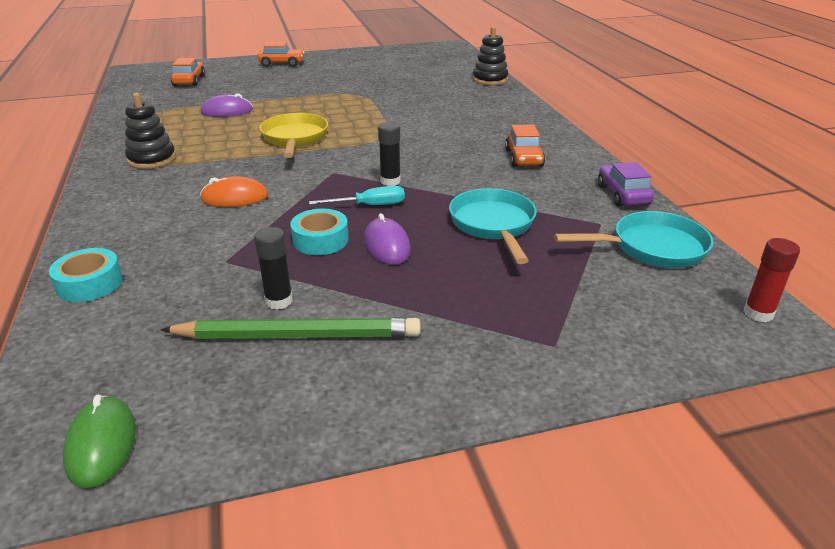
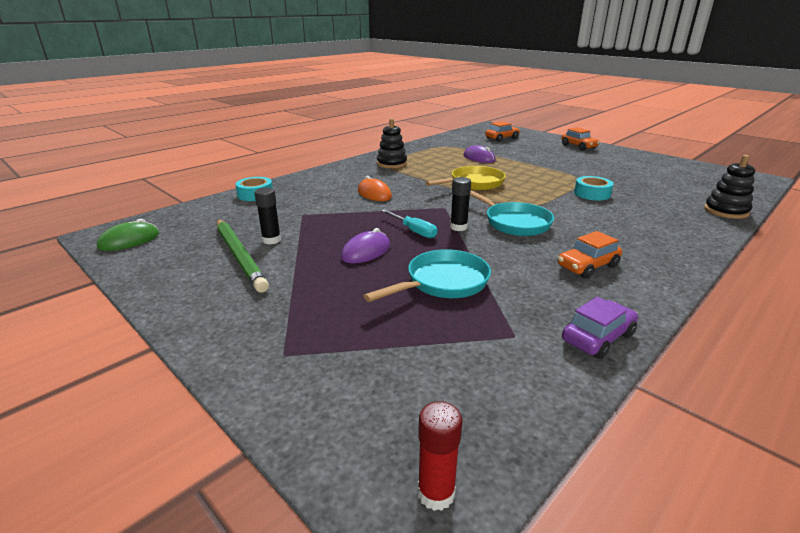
camera: 60 degrees right, 5 degrees down
(320, 240) = (351, 230): turquoise tape -> turquoise tape (592, 194)
(651, 248) = (502, 379): turquoise pan -> turquoise pan (513, 222)

